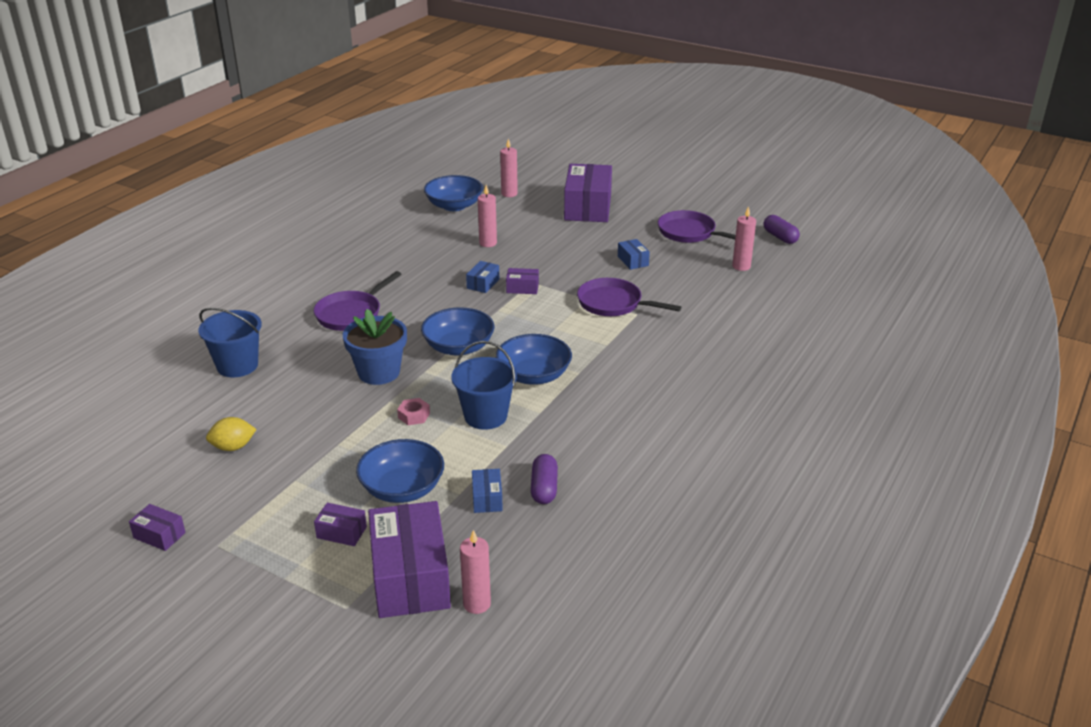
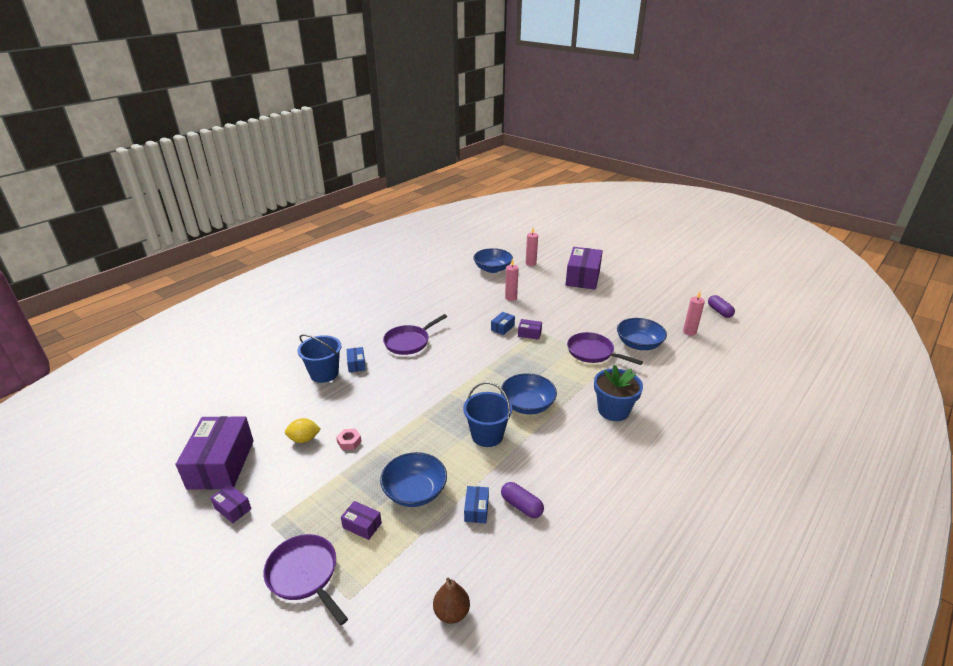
camera: 10 degrees right, 0 degrees up
(379, 372) = (418, 390): blue flower pot -> blue flower pot (613, 410)
(410, 577) = (404, 577): purple box -> purple box (221, 464)
(414, 415) = (435, 428): pink nut -> pink nut (349, 442)
(458, 347) = (477, 376): blue bowl -> blue bowl (639, 344)
(477, 604) = (451, 612): pink candle -> brown pear
(544, 488) = (521, 506): purple capsule -> purple capsule turned 60 degrees counterclockwise
(633, 261) = (610, 320): blue box -> blue box (356, 364)
(690, 233) = (653, 302): purple pan -> purple pan (305, 575)

